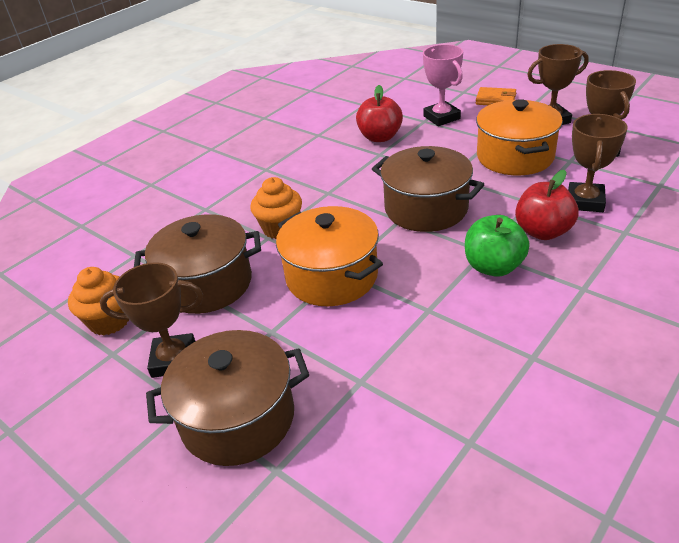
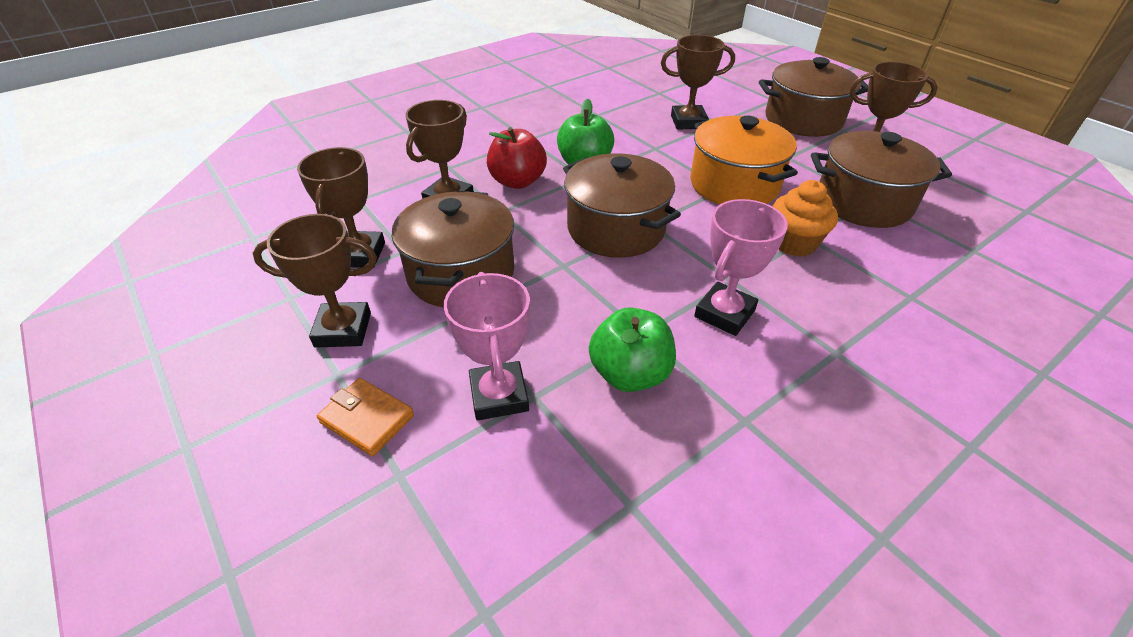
camera: 170 degrees left, 5 degrees up
(110, 321) = (949, 190): orange cupcake -> none
(332, 173) = (724, 313): none -> pink trophy
(380, 137) = (630, 374): red apple -> green apple
(402, 371) = (688, 122): none -> brown trophy
(515, 157) = (461, 273): orange pot -> brown pot

